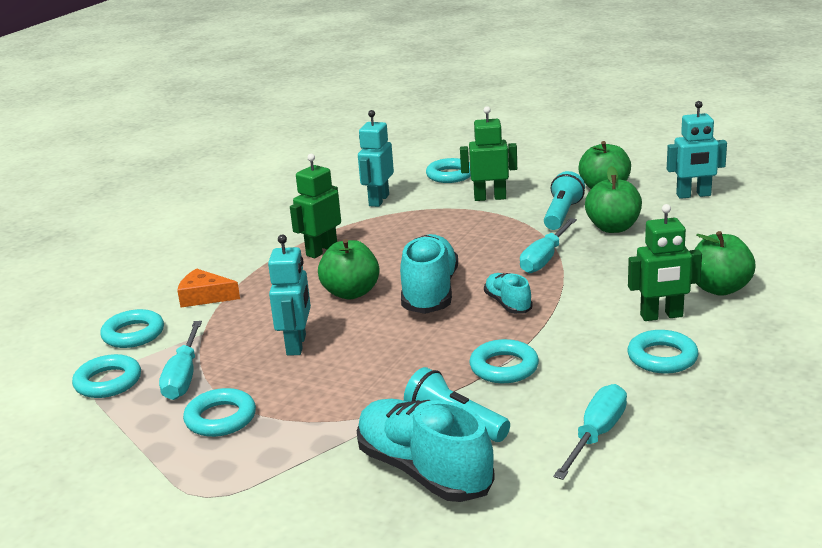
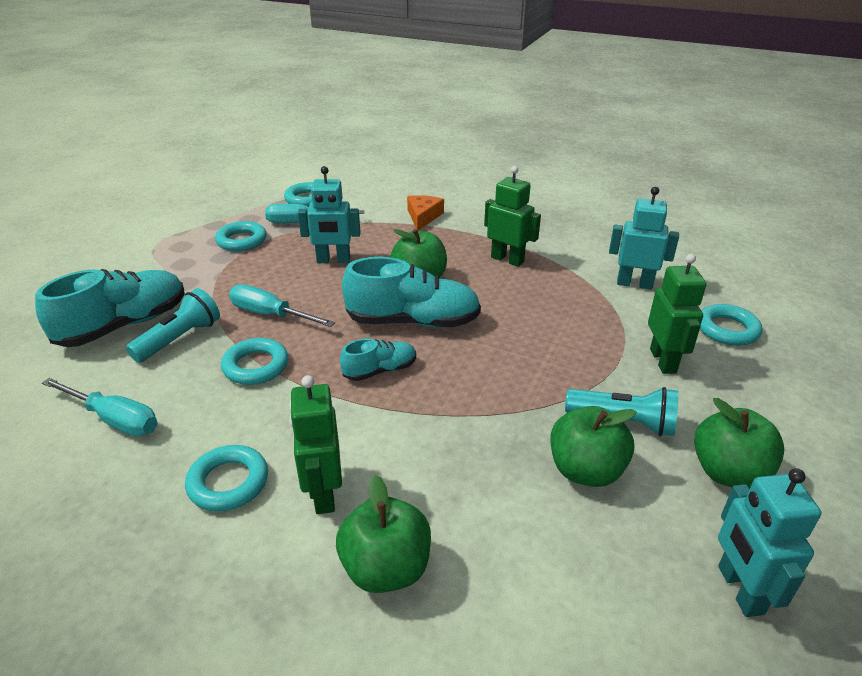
camera: 85 degrees right, 10 degrees up
(133, 334) = (370, 199): turquoise ring -> none
(544, 259) = (487, 401): turquoise screwdriver -> turquoise screwdriver (270, 314)

